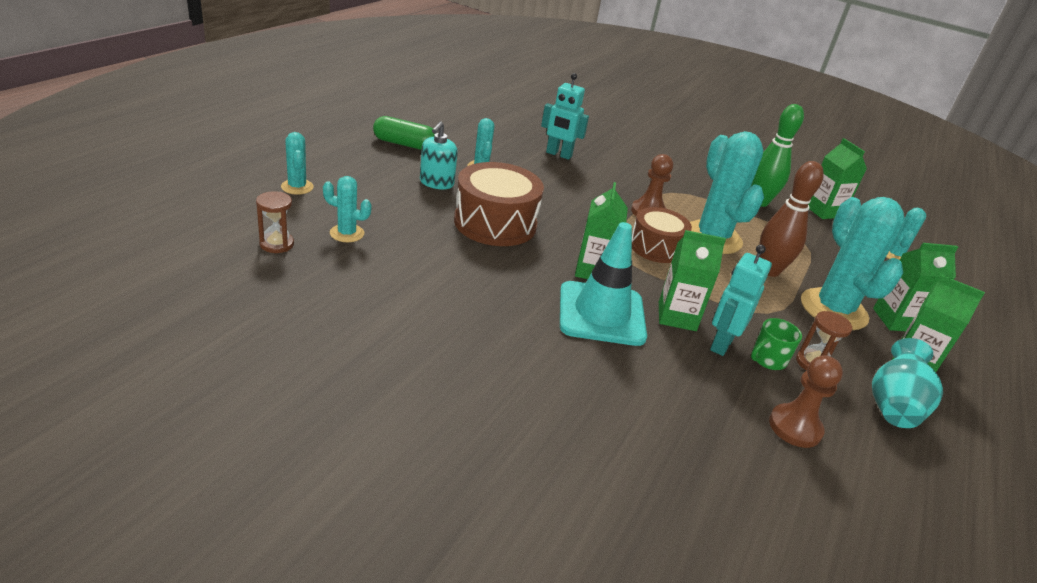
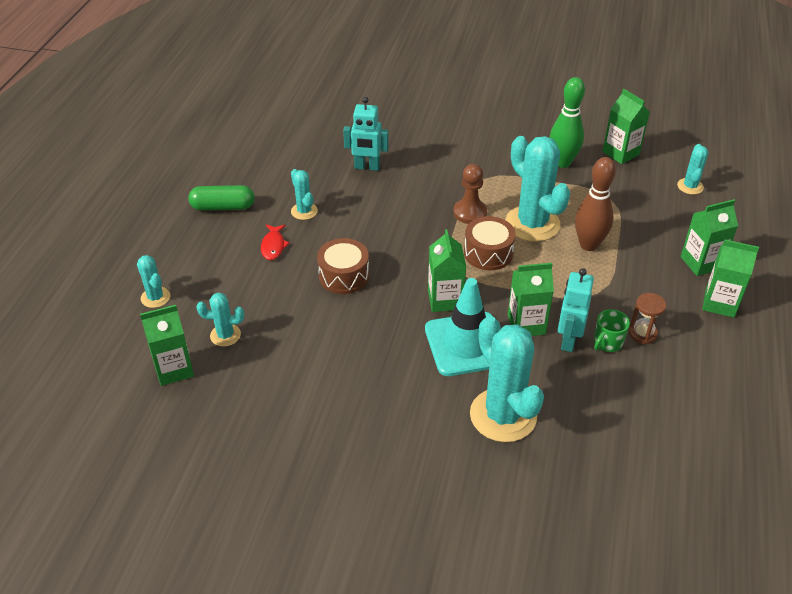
camera: 10 degrees left, 10 degrees up
(277, 244) = (174, 369): brown hourglass -> green carton
(436, 183) = (273, 246): turquoise soap dispenser -> red fish
(495, 223) = (344, 276): brown drum -> brown drum, size x0.66
(795, 427) = (640, 400): brown pawn -> none
(833, 309) = (649, 270): turquoise cactus -> turquoise cactus (503, 415)
(893, 406) = (709, 354): turquoise vase -> none

